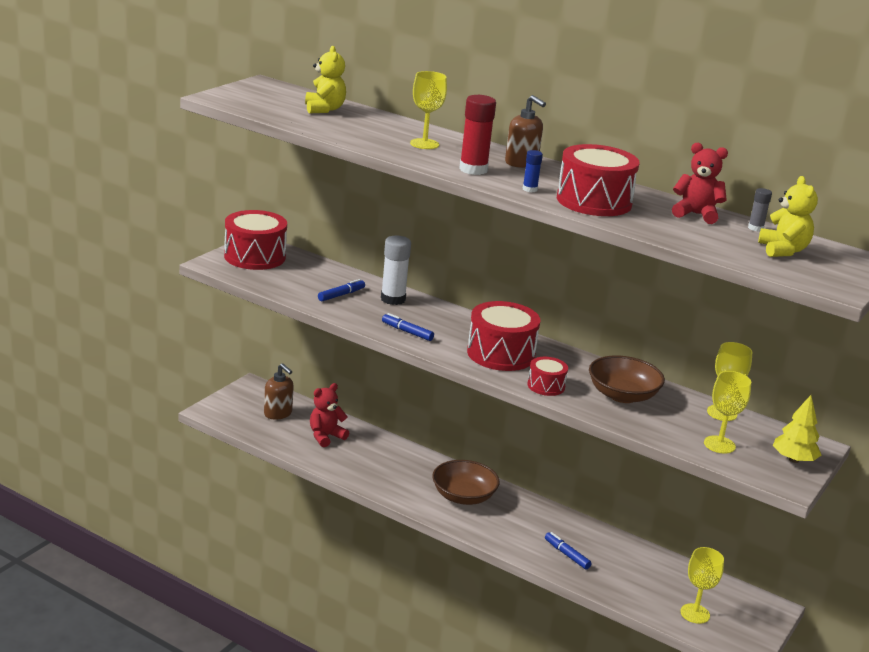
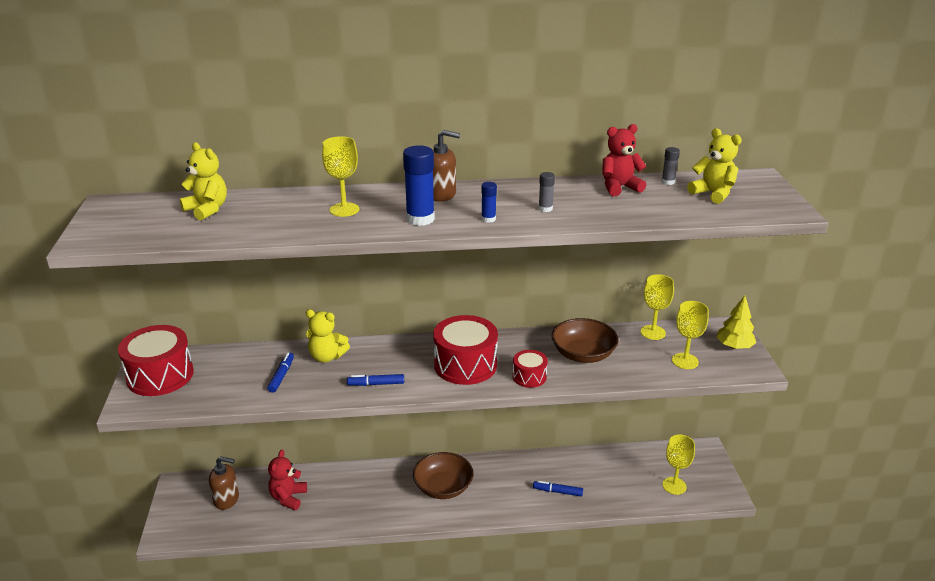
camera: 35 degrees left, 5 degrees up
(393, 299) = (327, 357): white glue stick -> yellow teddy bear
(473, 169) = (420, 219): red glue stick -> blue glue stick
(594, 201) = (545, 208): red drum -> grey glue stick

